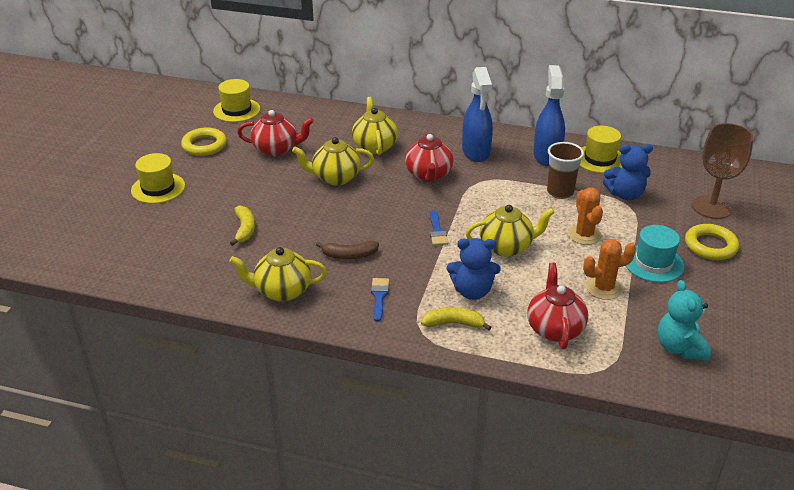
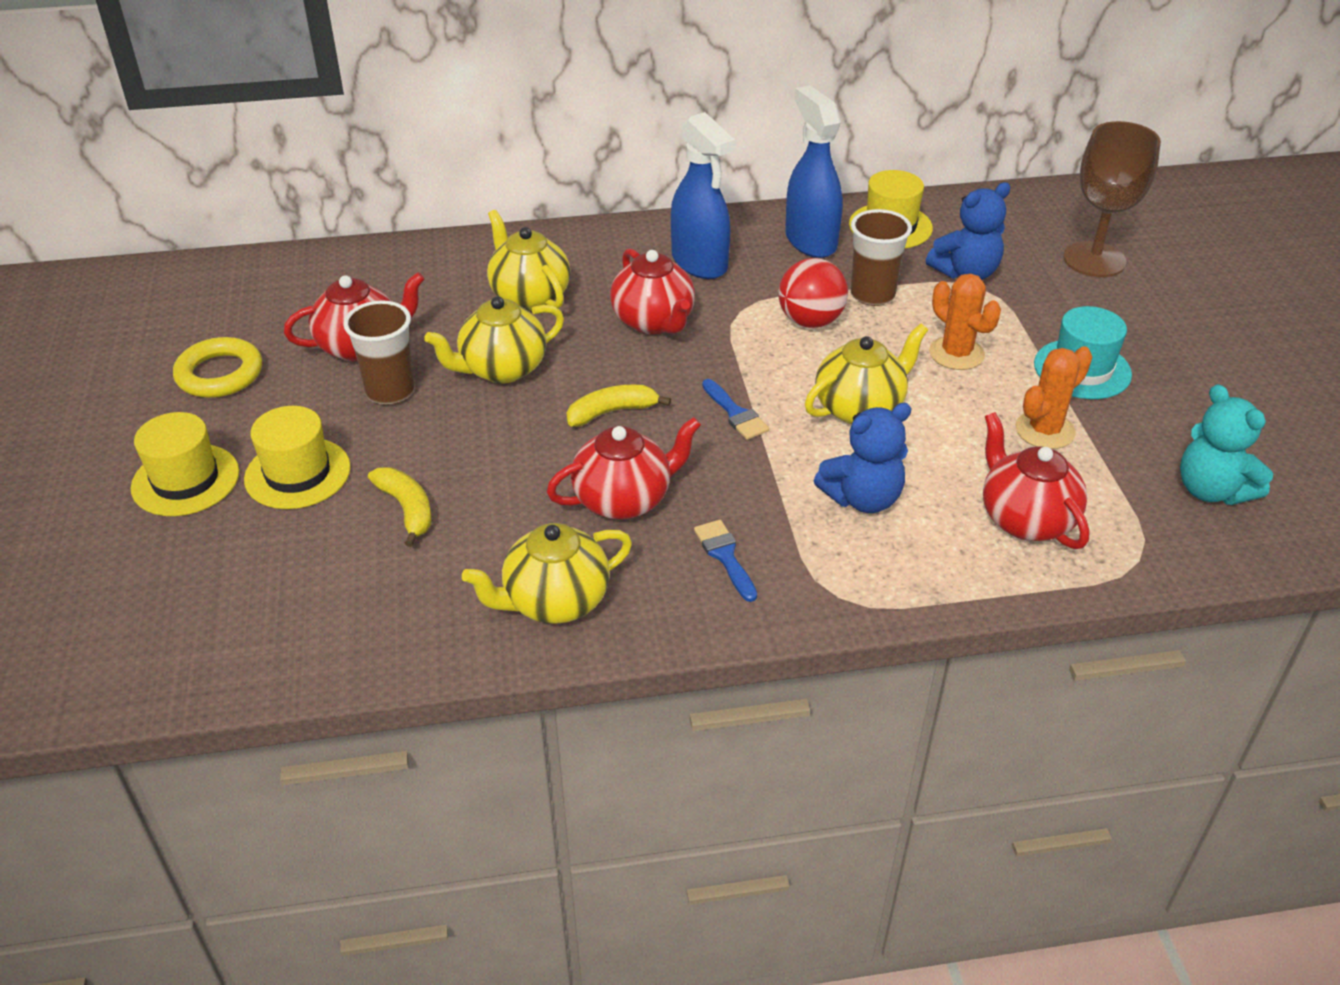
camera: 25 degrees left, 5 degrees up
(236, 110) = (235, 293): yellow hat -> yellow hat (297, 473)
(275, 174) = (390, 391): none -> brown cup
(349, 255) = (624, 499): brown banana -> red teapot
(453, 323) = (874, 562): yellow banana -> yellow banana (612, 412)
(514, 196) = (810, 321): none -> red ball
(710, 246) = (1135, 319): yellow ring -> none

